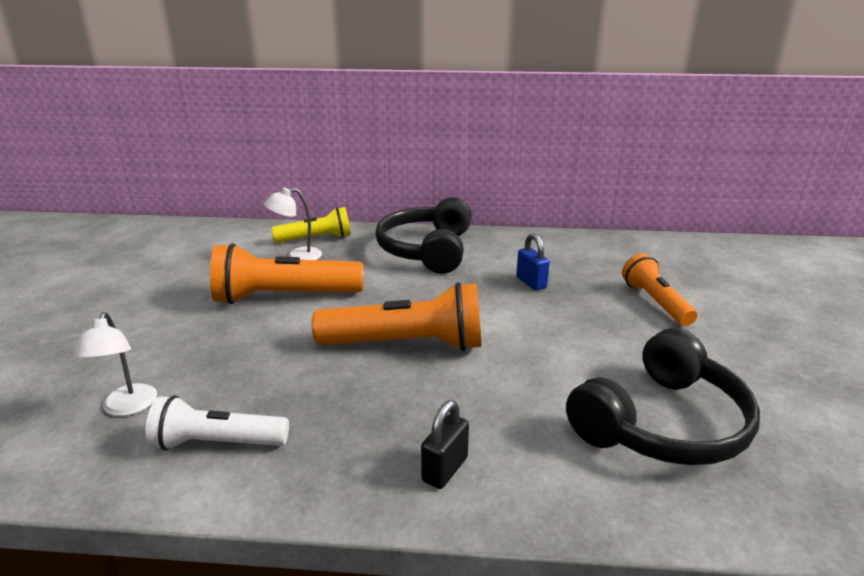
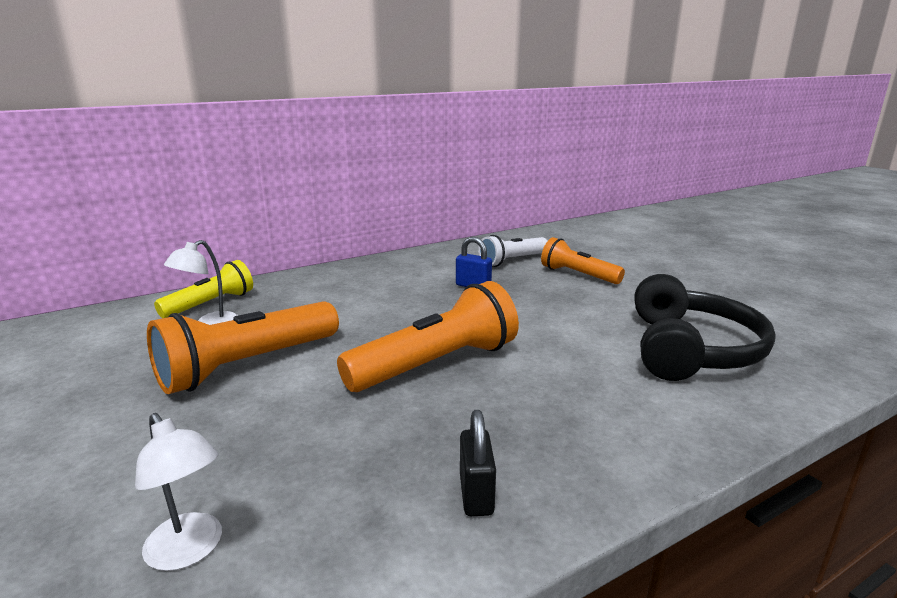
camera: 35 degrees left, 5 degrees down
(217, 443) = (365, 529): white flashlight -> white flashlight (512, 261)
(427, 250) = (347, 285): black headphones -> none
(445, 469) = (604, 445): black padlock -> black padlock (476, 494)

